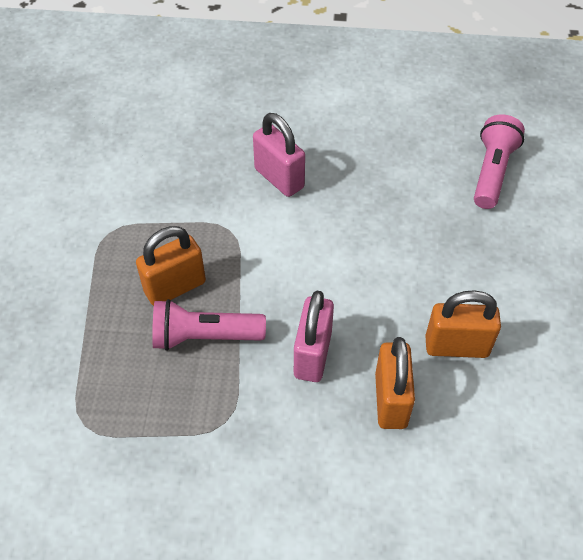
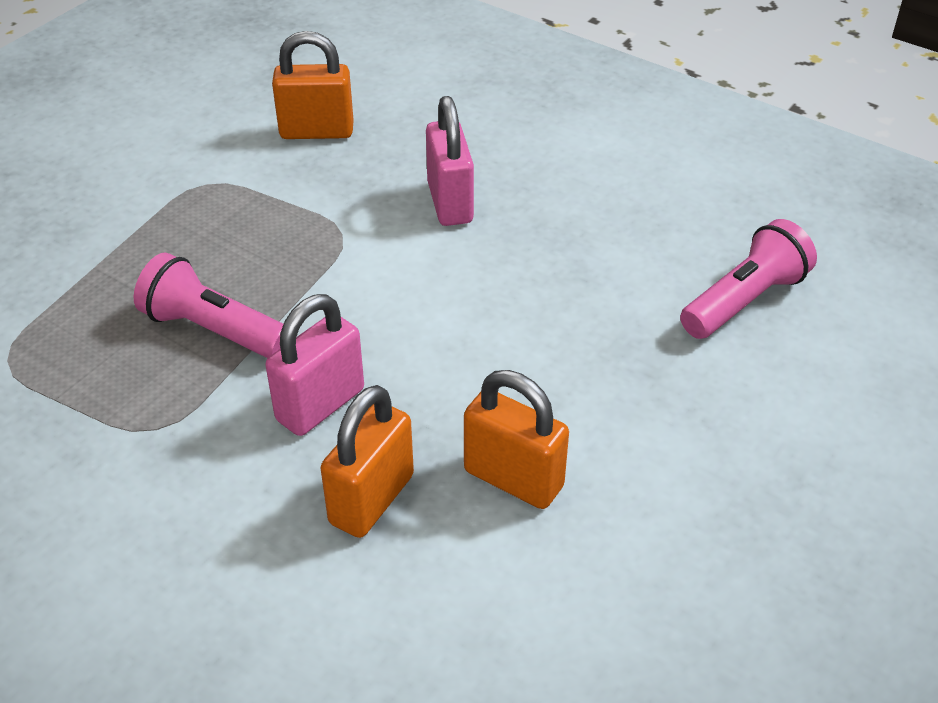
camera: 30 degrees right, 10 degrees down
(175, 287) = (227, 266): orange padlock -> orange padlock (317, 131)

